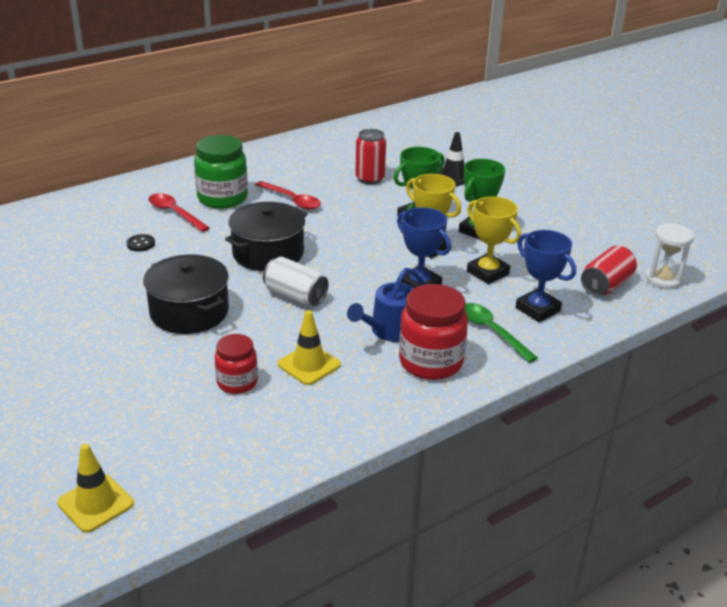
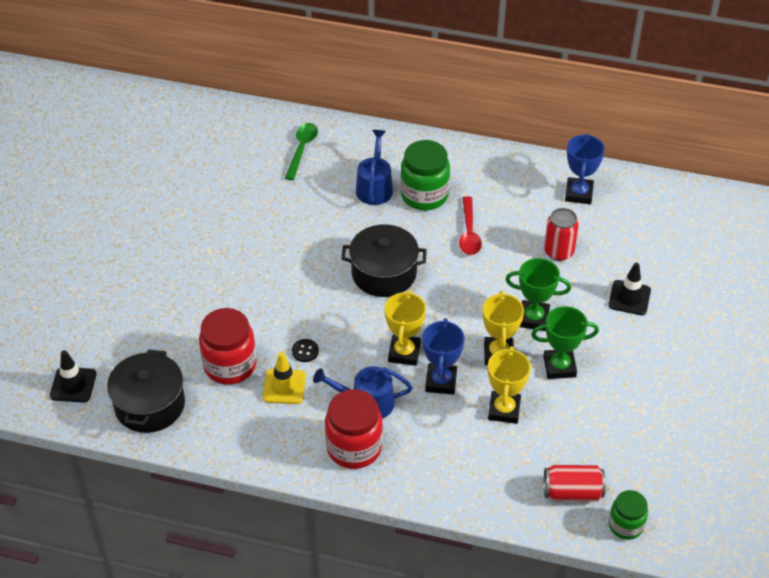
camera: 50 degrees right, 15 degrees up
(95, 503) = (73, 385): yellow traffic cone -> black traffic cone
(141, 244) = (318, 203): black button -> black button (305, 351)
(174, 213) = (374, 187): red spoon -> blue watering can
(189, 312) = (273, 287): black pot -> black pot (149, 405)
(237, 382) = (230, 365): red jar -> red jar, size x1.64
(295, 296) = (350, 325): white can -> none
(365, 286) = (404, 353): none -> yellow trophy
(491, 331) = (428, 458): green spoon -> green spoon (302, 149)
(537, 309) = (487, 469): blue trophy -> blue trophy (578, 193)
(663, 279) = (625, 525): white hourglass -> green jar

